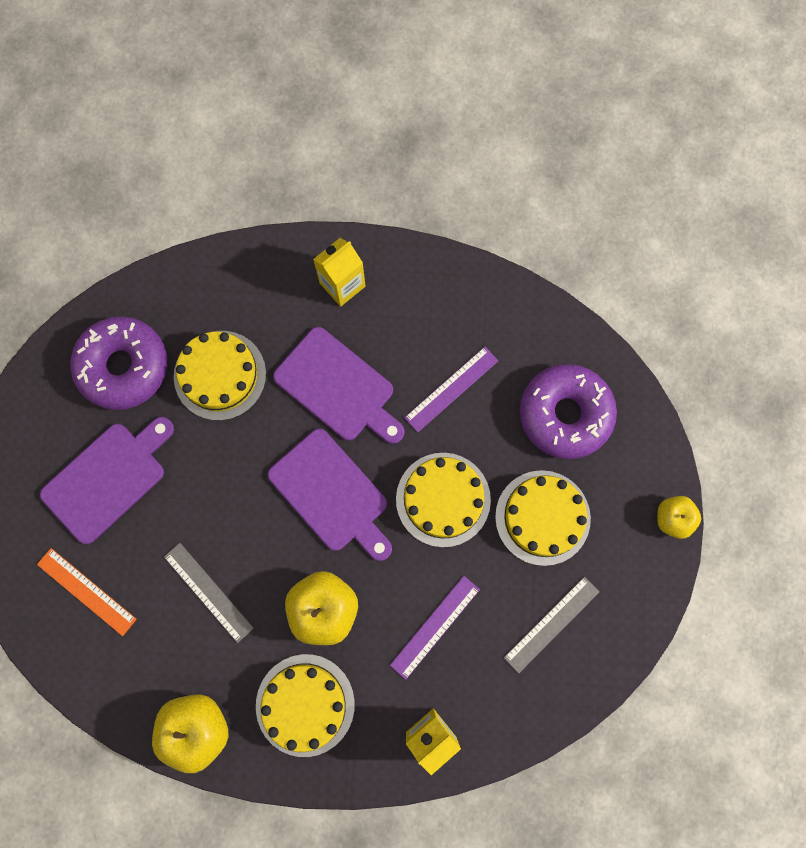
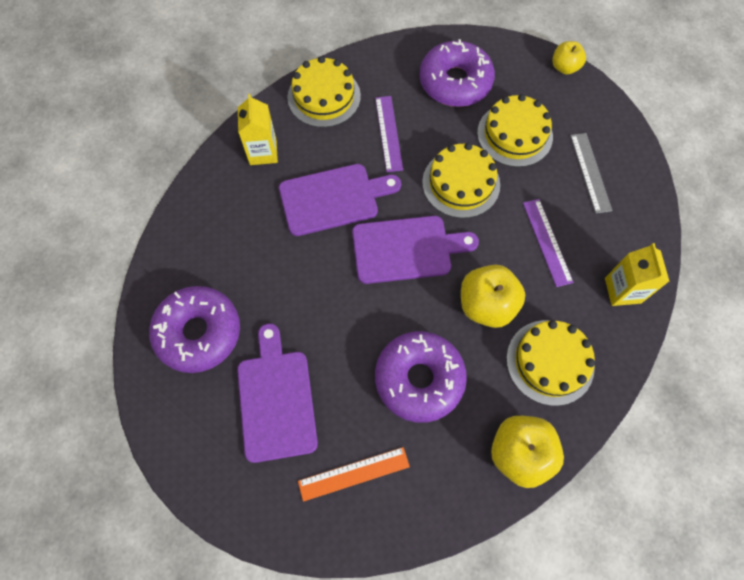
camera: 55 degrees left, 10 degrees down
(208, 592) = (419, 379): grey ruler -> purple donut
(220, 375) = (261, 269): yellow cake -> yellow cake (324, 96)

